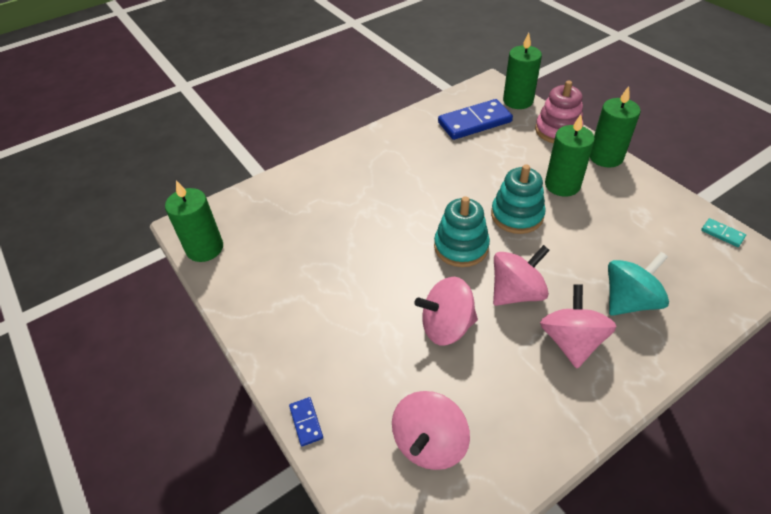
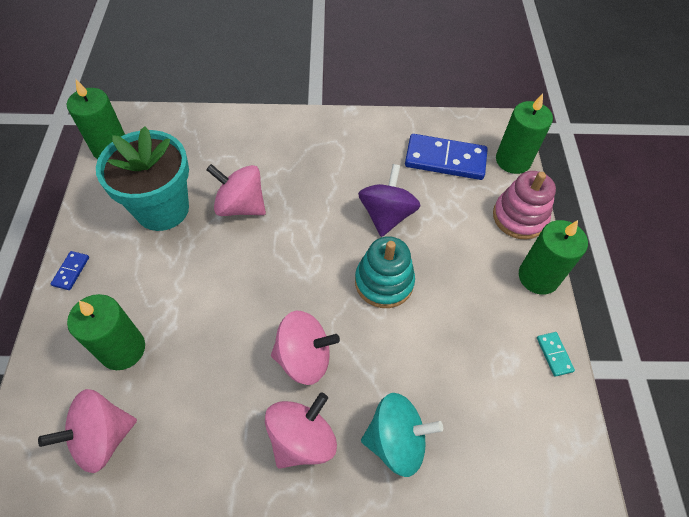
camera: 30 degrees right, 10 degrees up
(299, 264) = (162, 209): none -> turquoise flower pot
(306, 422) = (40, 350): blue domino -> blue domino (71, 271)
(446, 326) = (215, 346): pink spinning top -> pink spinning top (240, 206)
(461, 247) = (302, 280): turquoise stacking toy -> none
(473, 175) = (386, 215): none -> purple spinning top
(562, 185) = (460, 279): green candle -> green candle (122, 349)
(722, 234) = (570, 442): turquoise domino -> turquoise domino (554, 354)

